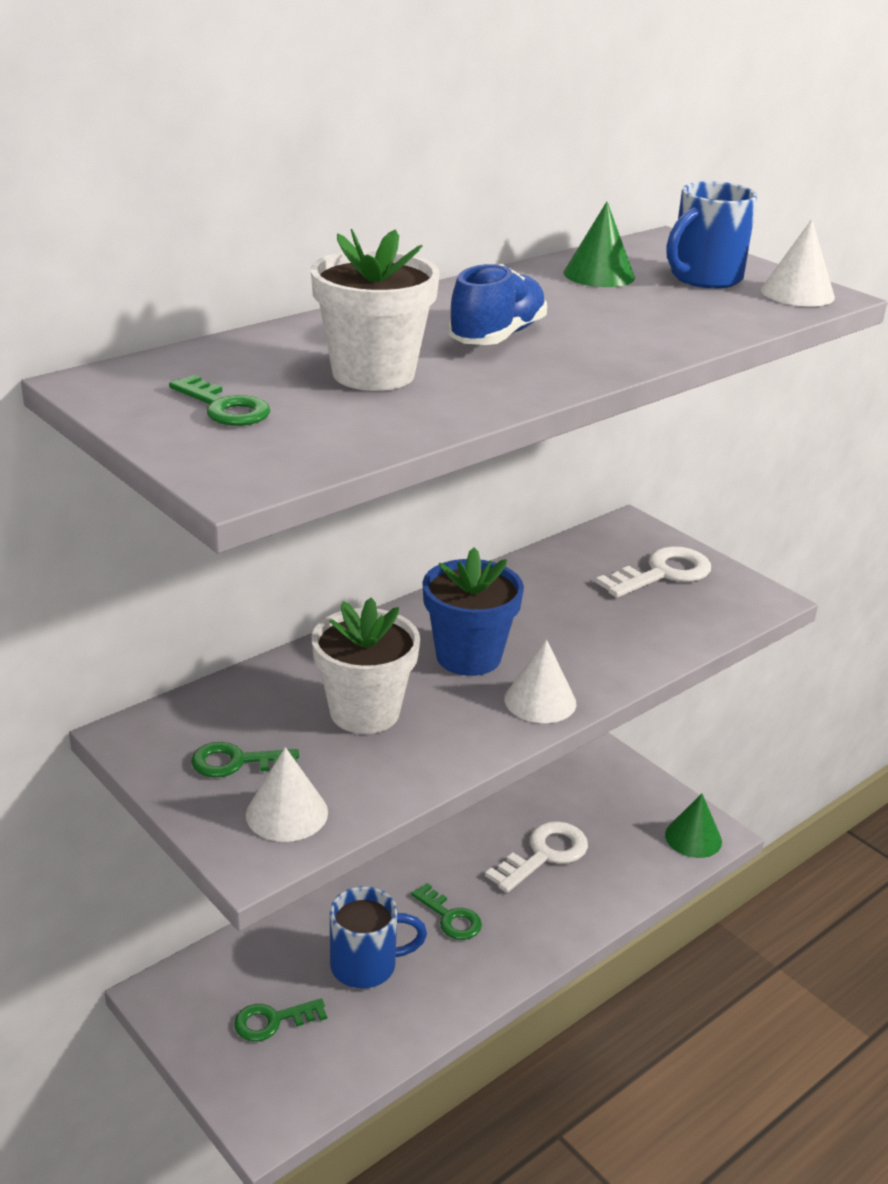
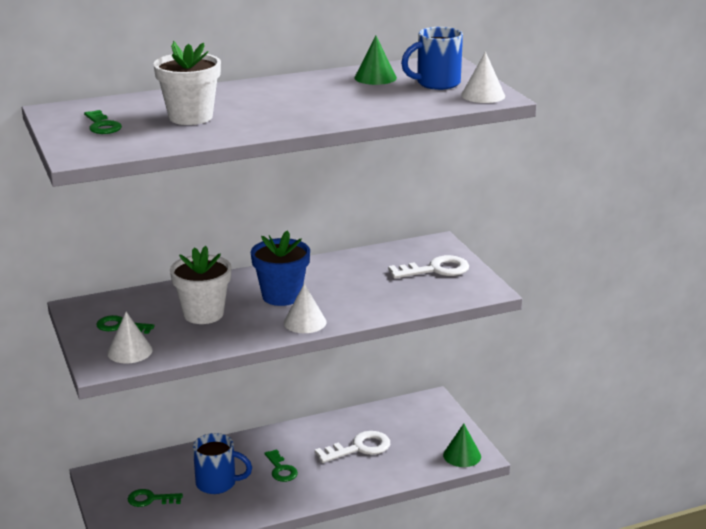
camera: 20 degrees right, 5 degrees down
(497, 336) = (276, 104): blue shoe -> none

